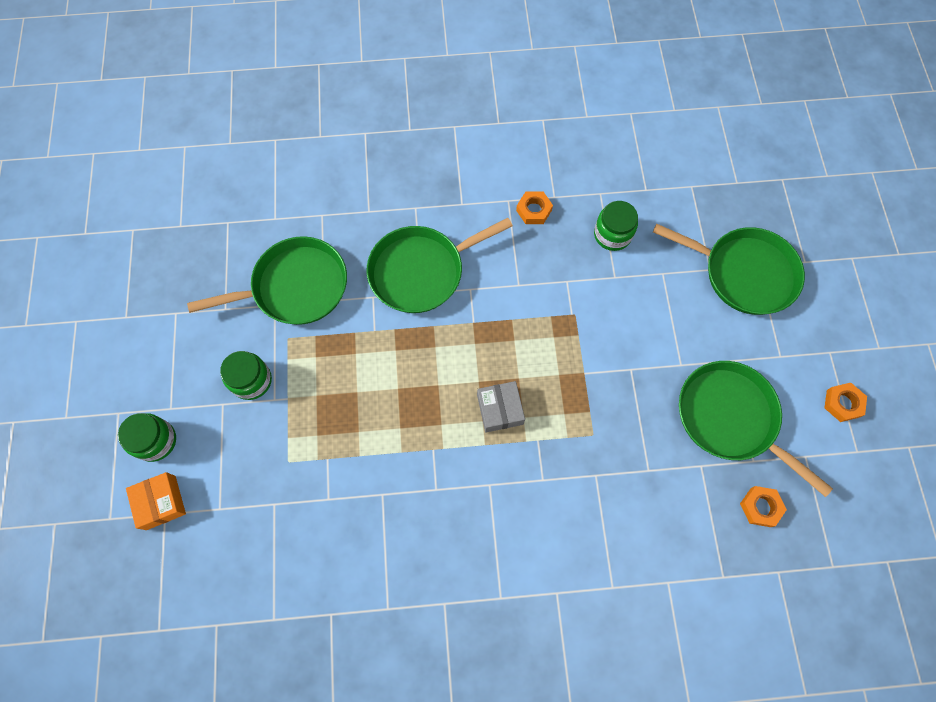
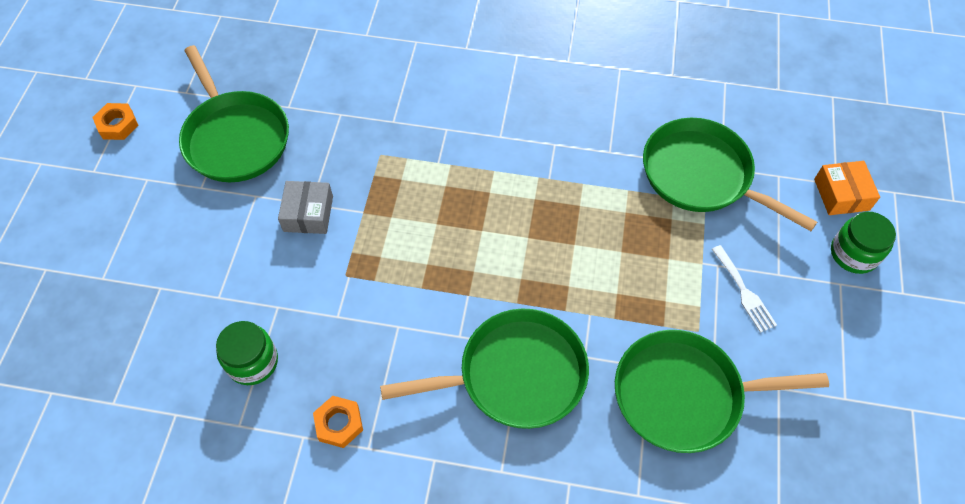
camera: 165 degrees left, 10 degrees down
(251, 380) = (744, 292): green jar -> white fork
(500, 409) = (467, 198): grey box -> grey box (308, 214)
(744, 273) = (124, 273): green pan -> green pan (701, 175)
(760, 507) = (253, 66): orange nut -> none

